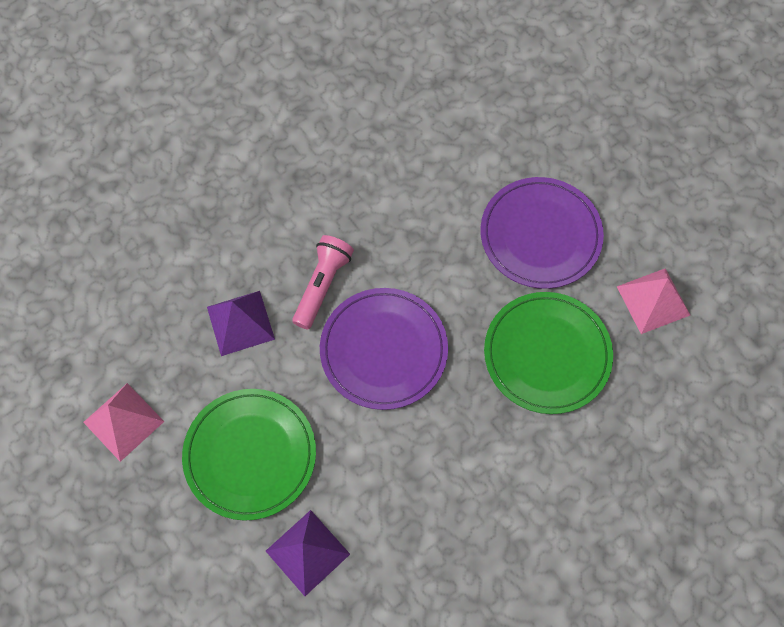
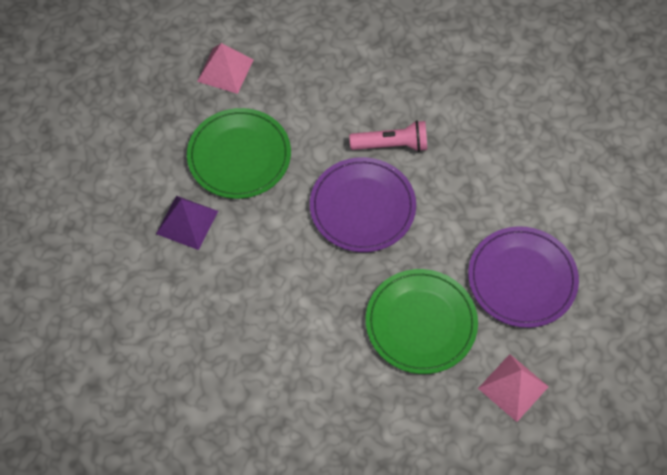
camera: 65 degrees right, 5 degrees down
(240, 323) = (333, 106): purple pyramid -> none

